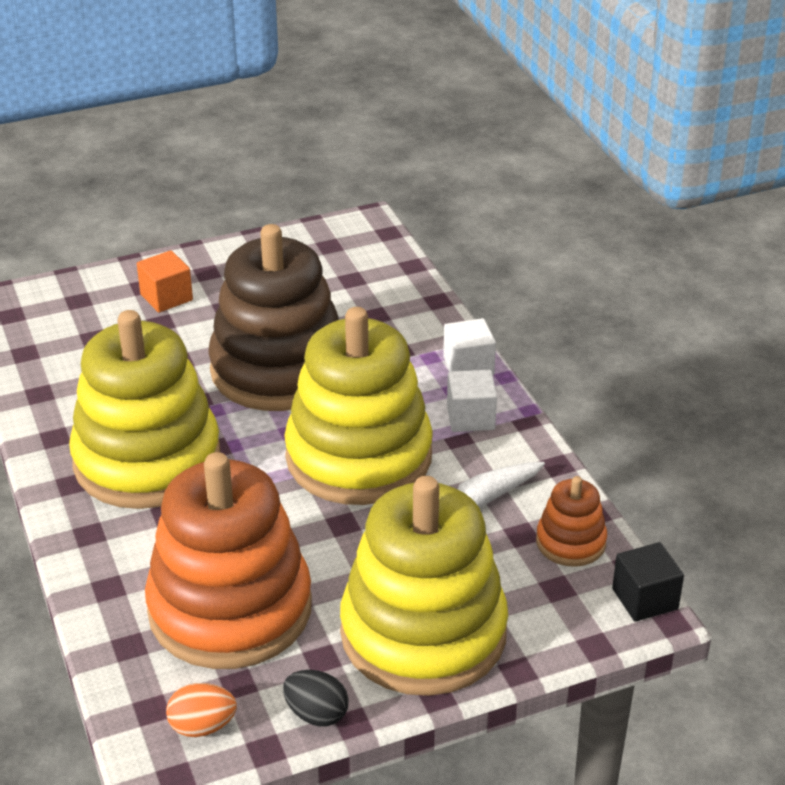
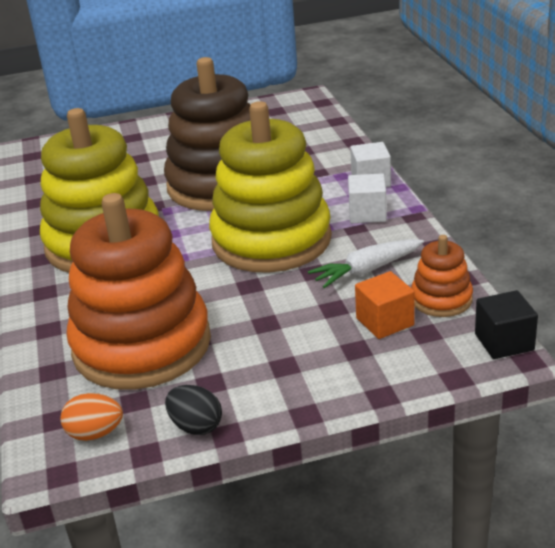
camera: 10 degrees right, 5 degrees down
(166, 297) = (147, 143): orange cube -> orange cube (385, 322)
(423, 633) = (302, 365): yellow stacking toy -> none

